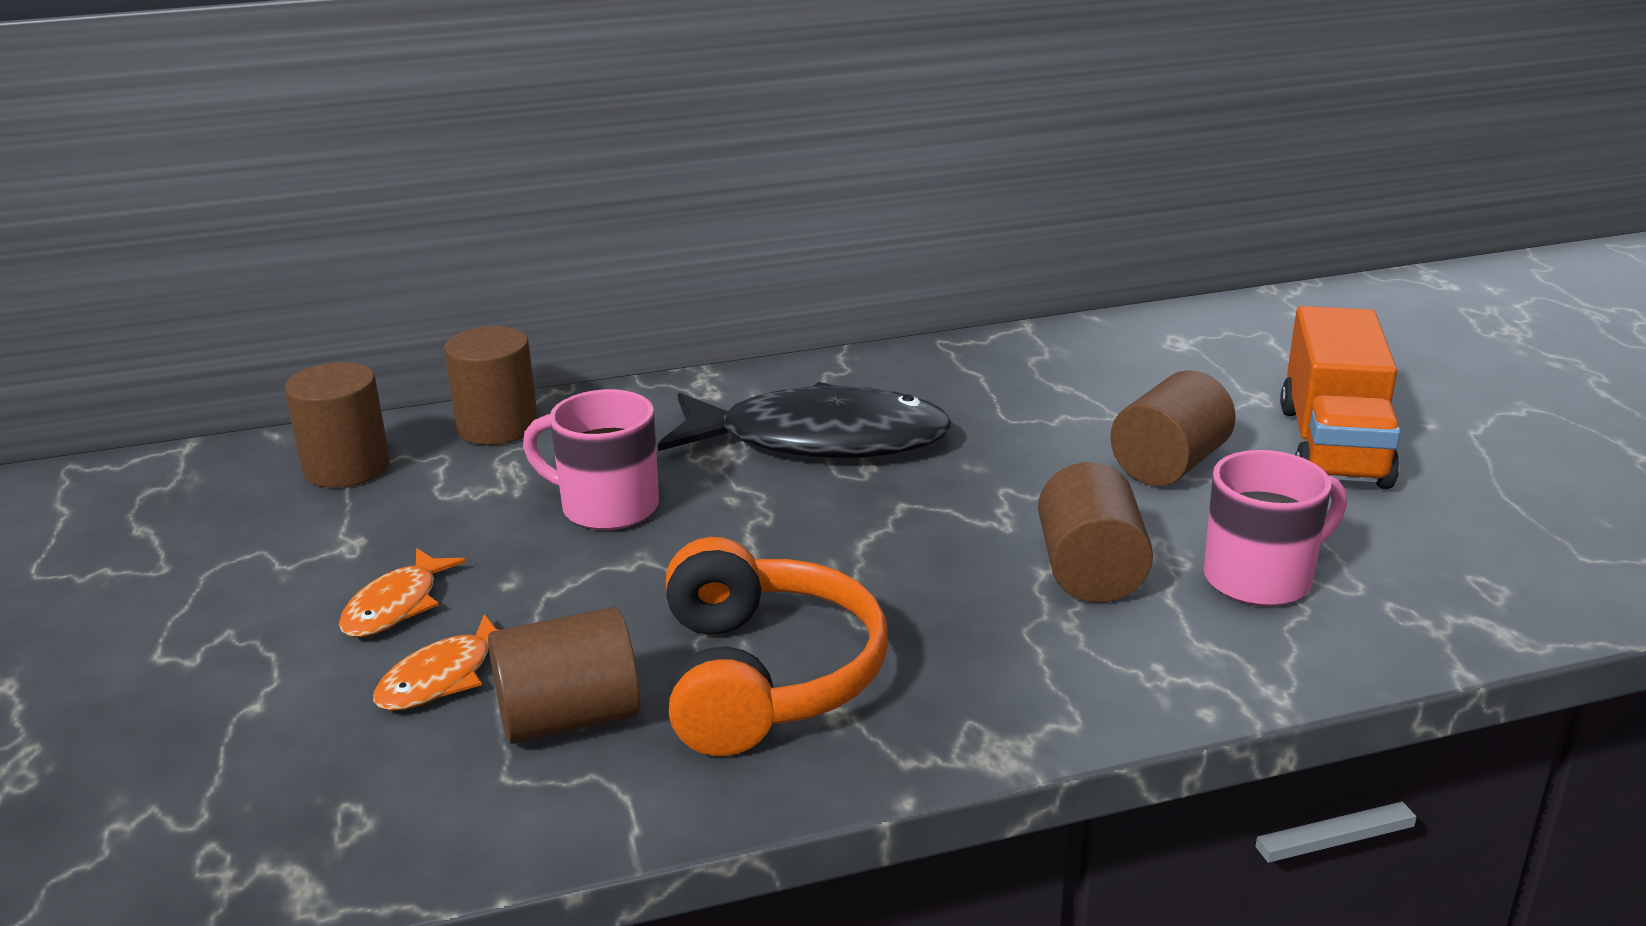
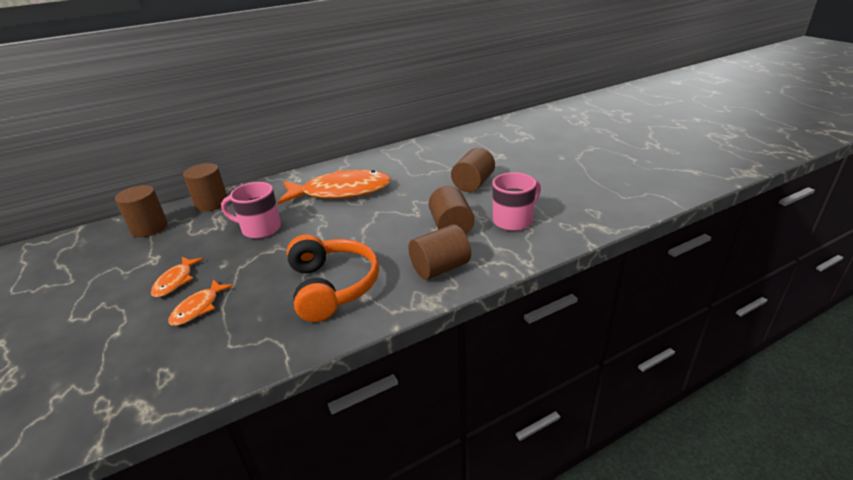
camera: 10 degrees left, 5 degrees up
(569, 718) = (254, 316): brown cylinder -> brown cylinder (440, 268)
(819, 440) = (341, 192): black fish -> orange fish
(1333, 446) = (530, 169): orange truck -> none

